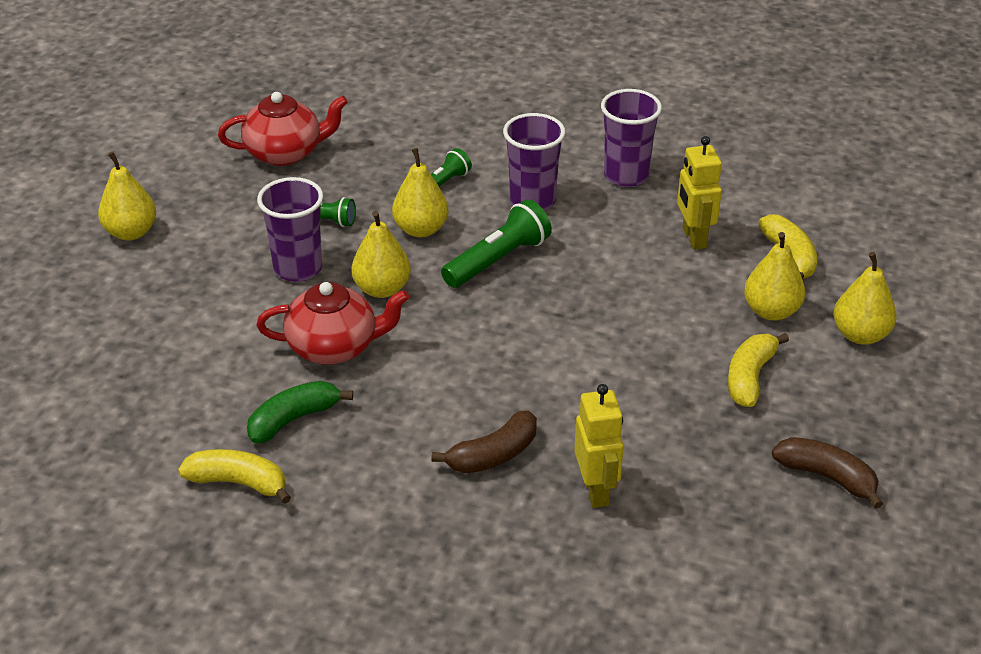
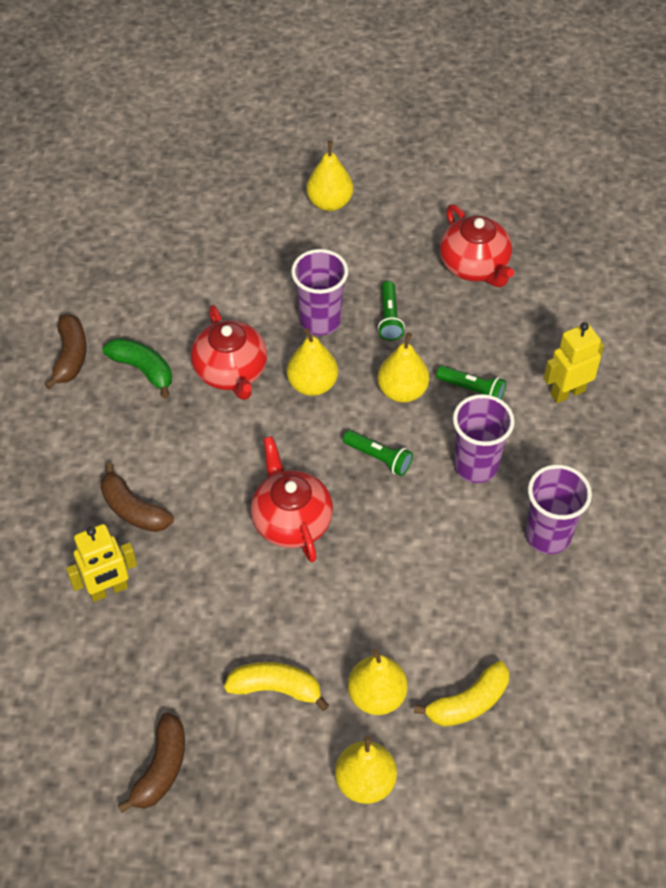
camera: 75 degrees right, 15 degrees up
(238, 482) = (70, 356): yellow banana -> brown banana
(498, 260) = (379, 458): green flashlight -> green flashlight, size x0.64
(552, 333) = (291, 520): none -> red teapot
(693, 238) = (468, 611): yellow robot -> yellow robot (567, 392)

